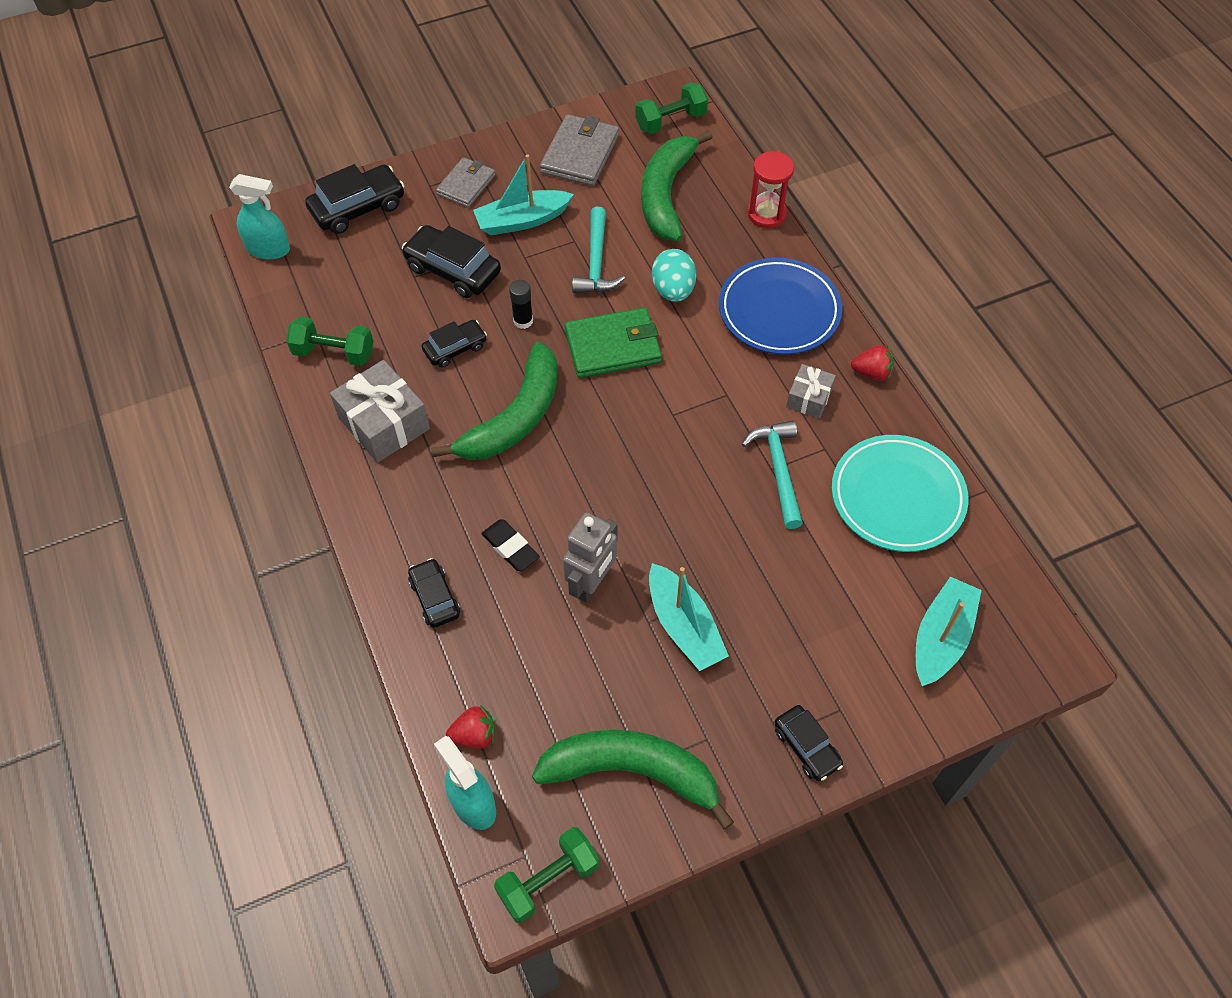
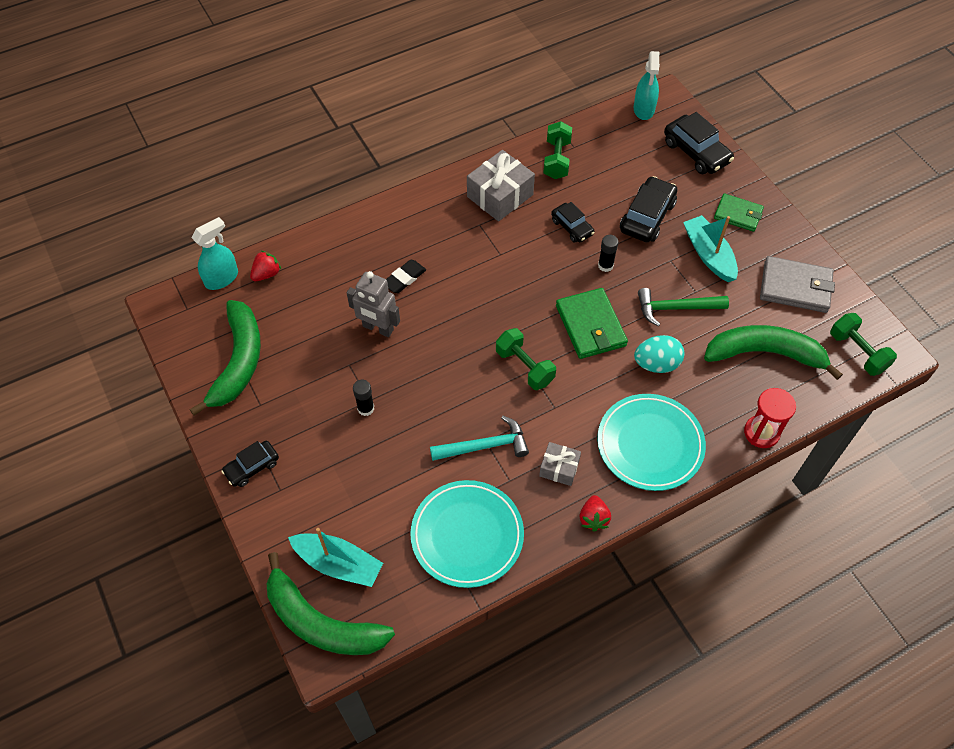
camera: 85 degrees right, 0 degrees up
(434, 598) = (364, 241): black car -> none
(466, 185) = (738, 214): grey wallet -> green wallet
(474, 735) = (266, 274): red strawberry -> red strawberry turned 120 degrees counterclockwise
(515, 418) = (514, 270): green banana -> green banana (321, 622)
(548, 880) = (171, 322): green dumbbell -> green dumbbell (524, 367)
(596, 262) = (675, 308): turquoise hammer -> green hammer
(684, 626) = (346, 386): turquoise boat -> none
(719, 602) = (366, 408): none -> black glue stick
(779, 310) = (650, 444): blue plate -> turquoise plate

